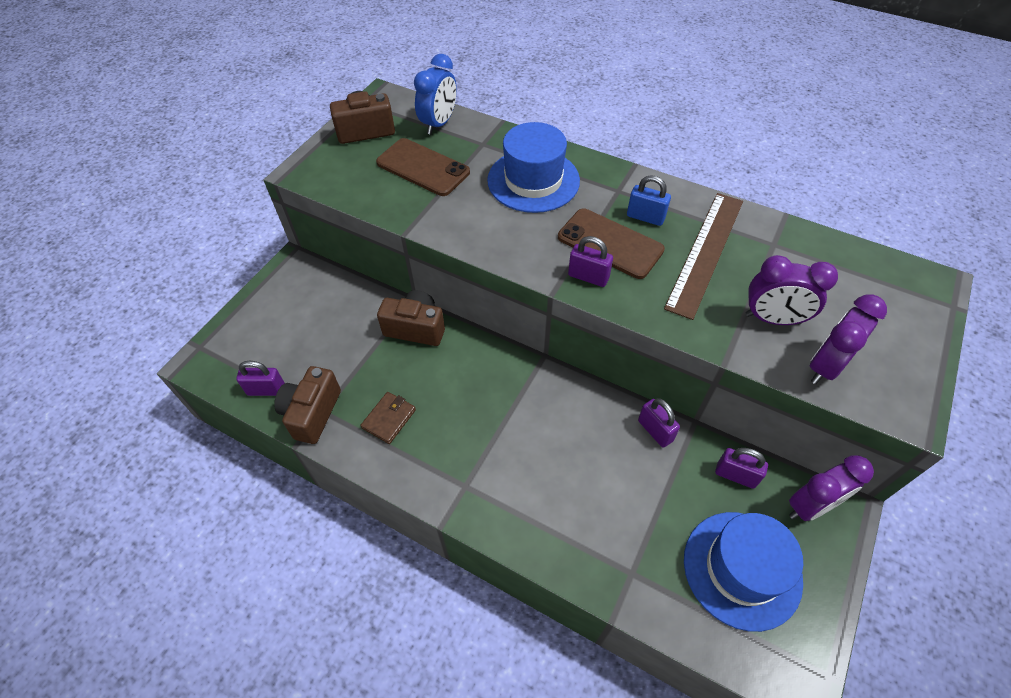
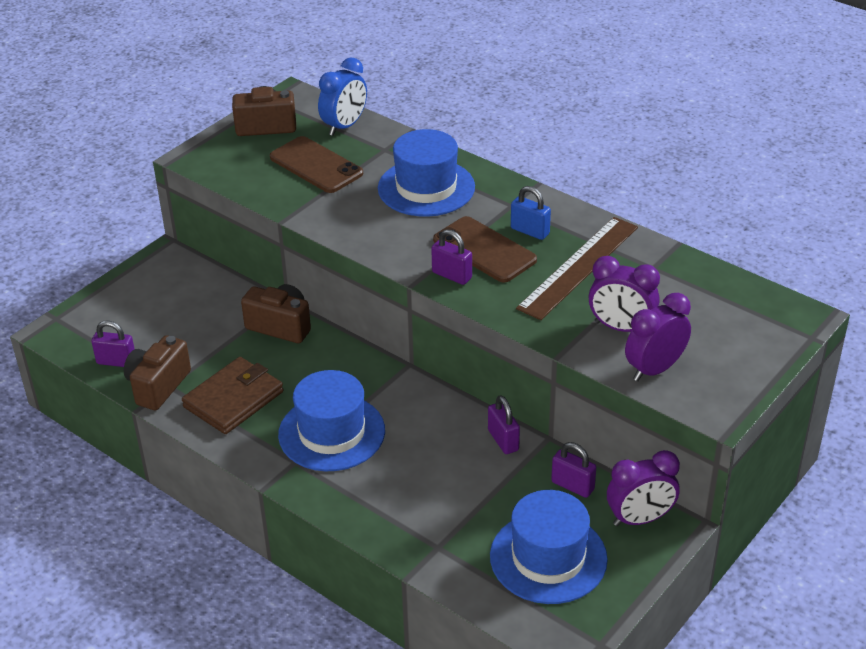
camera: 10 degrees right, 15 degrees down
(389, 419) = (233, 399): brown wallet -> brown wallet, size x1.73
(492, 445) = (331, 432): none -> blue hat

